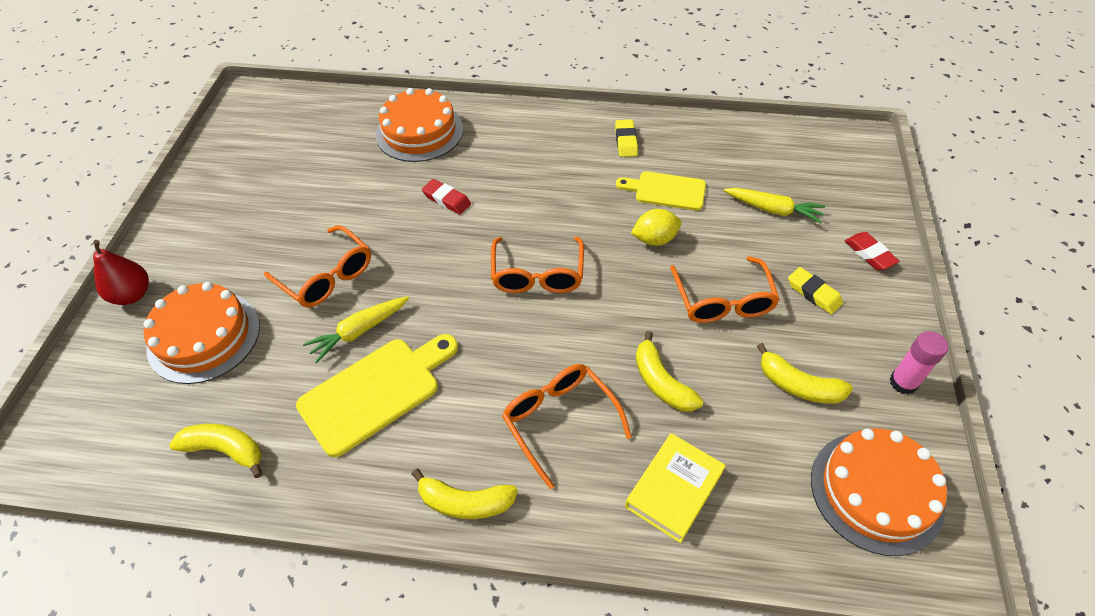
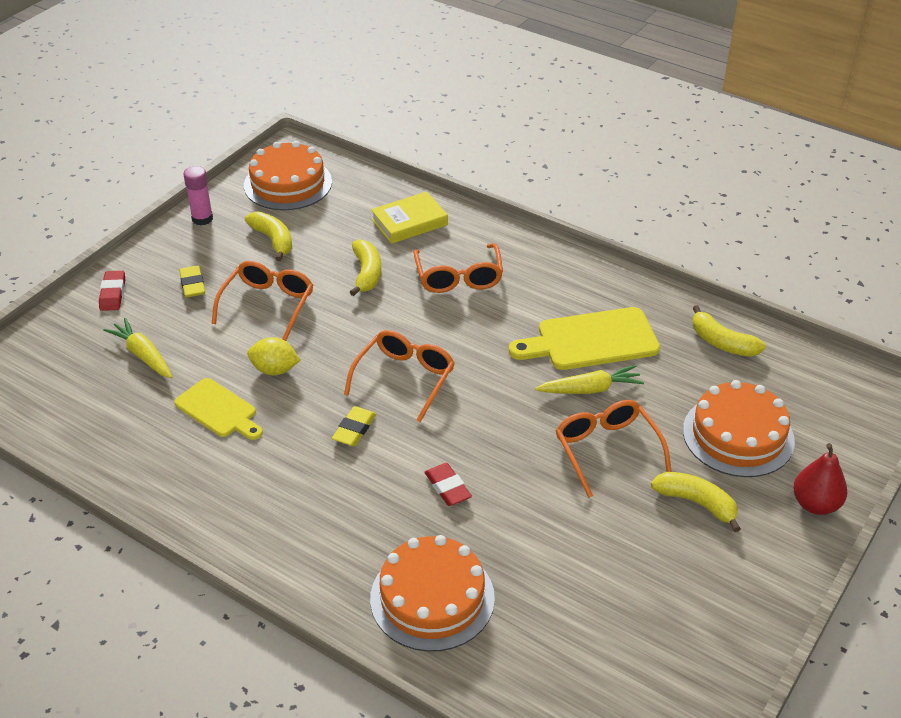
camera: 155 degrees left, 10 degrees down
(465, 502) = (551, 259): yellow banana -> yellow banana (697, 503)
(626, 141) = (203, 482): yellow eraser -> yellow eraser (354, 429)

